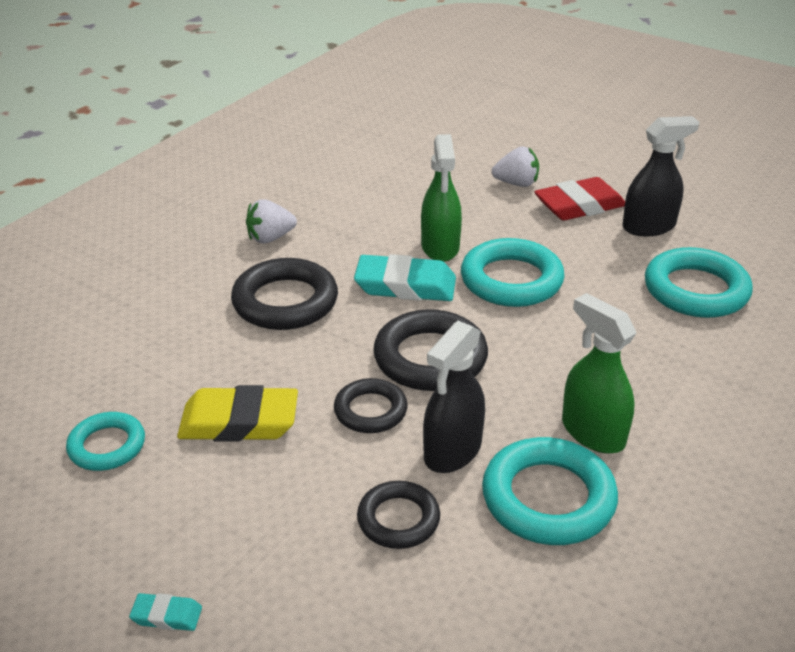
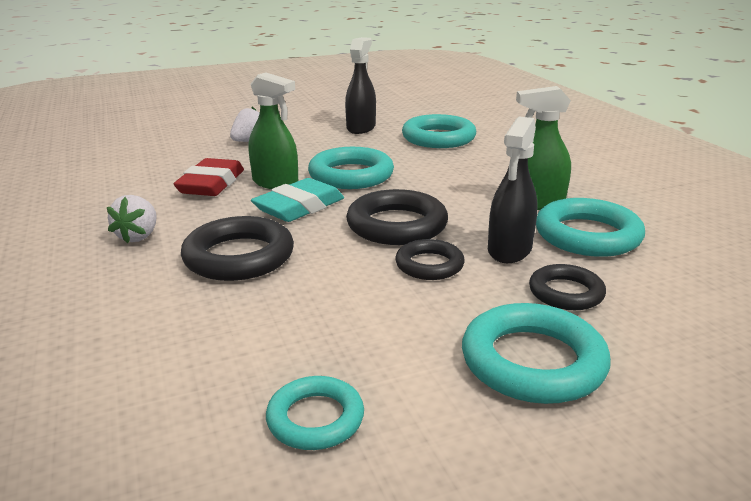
camera: 55 degrees left, 10 degrees down
(167, 615) = (608, 450): turquoise eraser -> none
(239, 422) = (372, 327): yellow eraser -> none
(259, 534) = (532, 361): none -> turquoise ring
(452, 451) = (509, 250): black spray bottle -> black spray bottle turned 45 degrees clockwise
(579, 206) = (307, 135): red eraser -> red eraser (211, 184)

